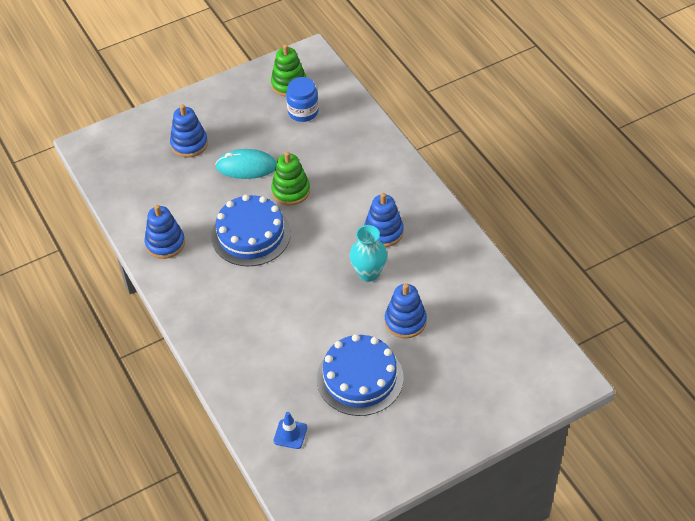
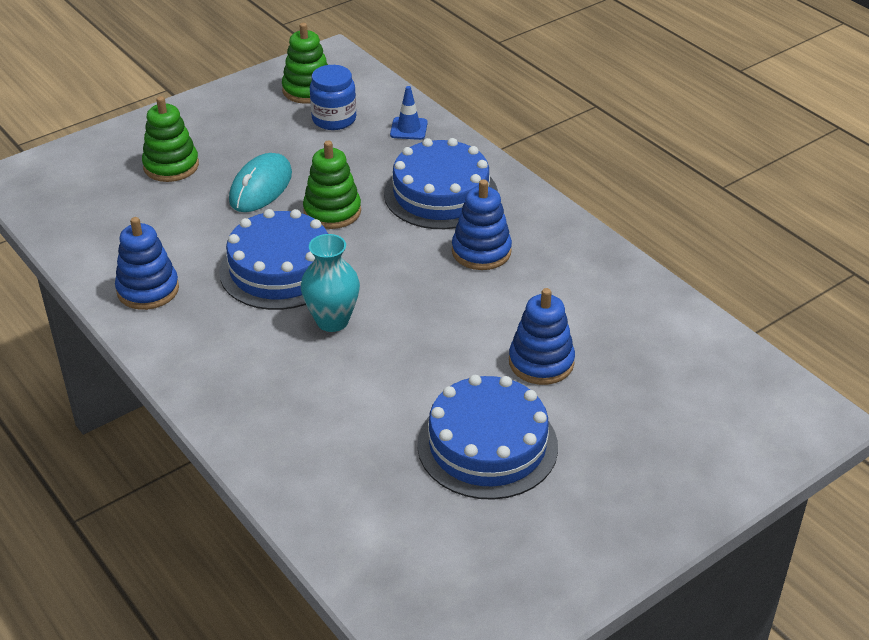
camera: 10 degrees left, 10 degrees down
(189, 144) = (171, 166): blue stacking toy -> green stacking toy
(246, 166) = (261, 187): turquoise mouse -> turquoise mouse turned 60 degrees counterclockwise
(290, 434) = (389, 537): blue traffic cone -> blue traffic cone (408, 129)
(365, 182) = (440, 194): none -> blue cake
(368, 273) = (470, 304): turquoise vase -> turquoise vase (332, 321)

